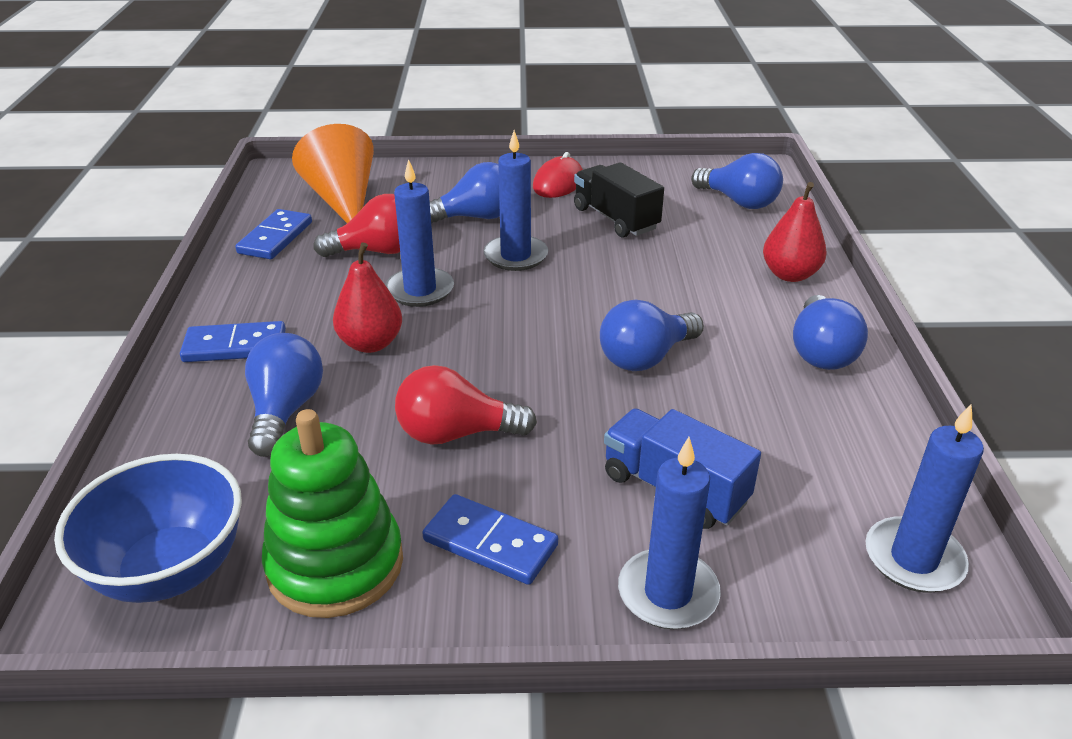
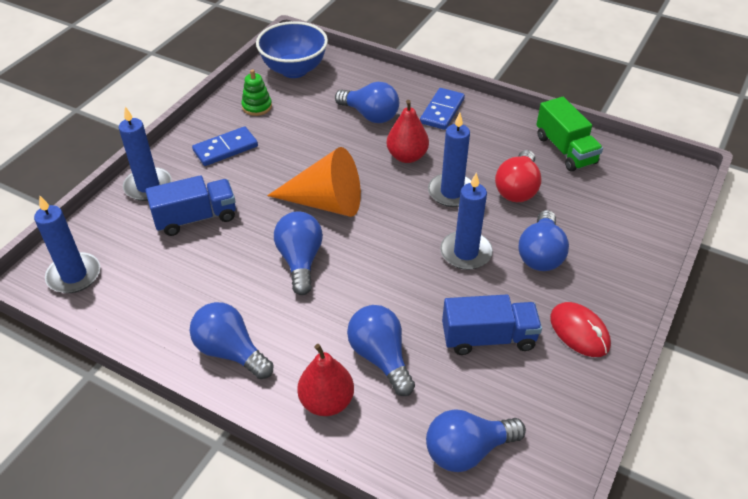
camera: 120 degrees right, 10 degrees up
(275, 238) = (565, 150): blue domino -> green truck
(335, 564) = (257, 107): green stacking toy -> green stacking toy, size x0.50
(343, 201) = (609, 193): orange cone -> orange cone (325, 202)
(456, 434) = (303, 162): red light bulb -> none
(615, 219) = (488, 338): black truck -> blue truck
(706, 263) = (380, 357): none -> blue light bulb

